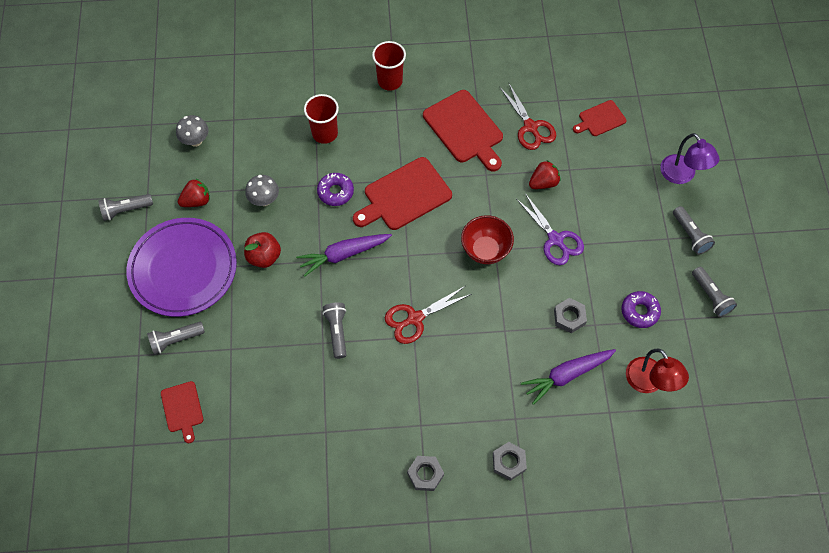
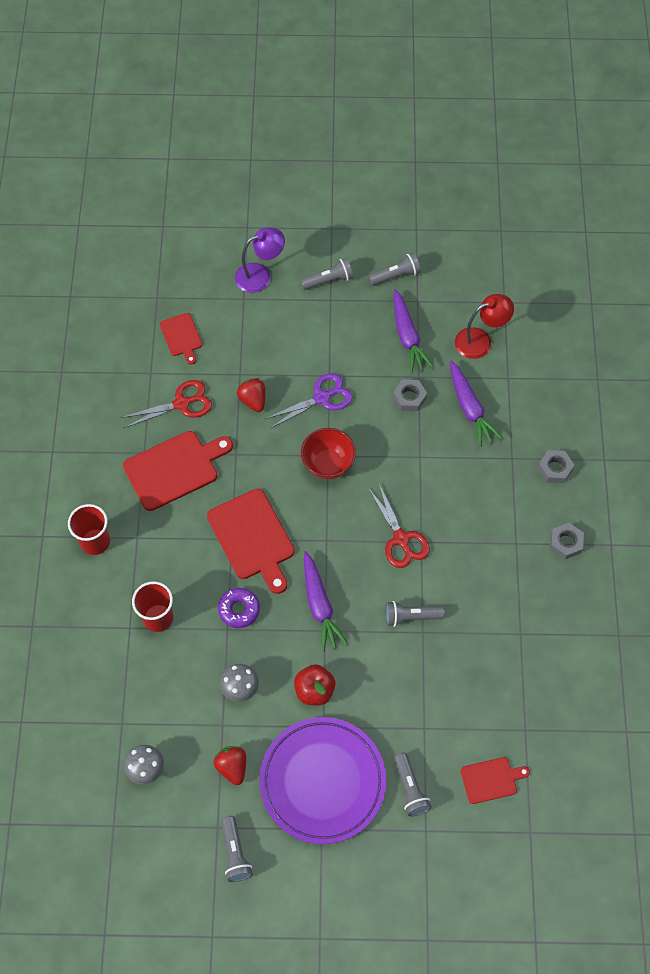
camera: 85 degrees left, 0 degrees up
(639, 311) = (407, 336): purple donut -> purple carrot

